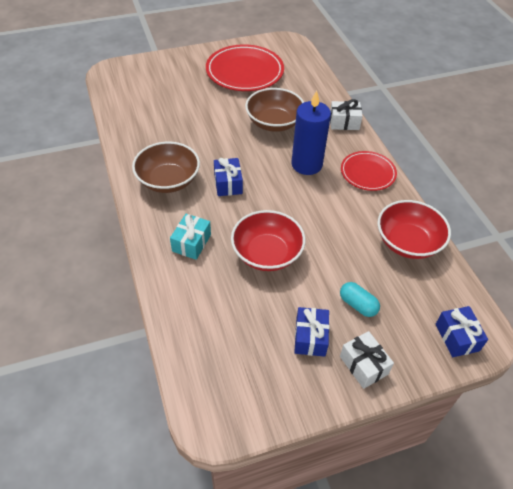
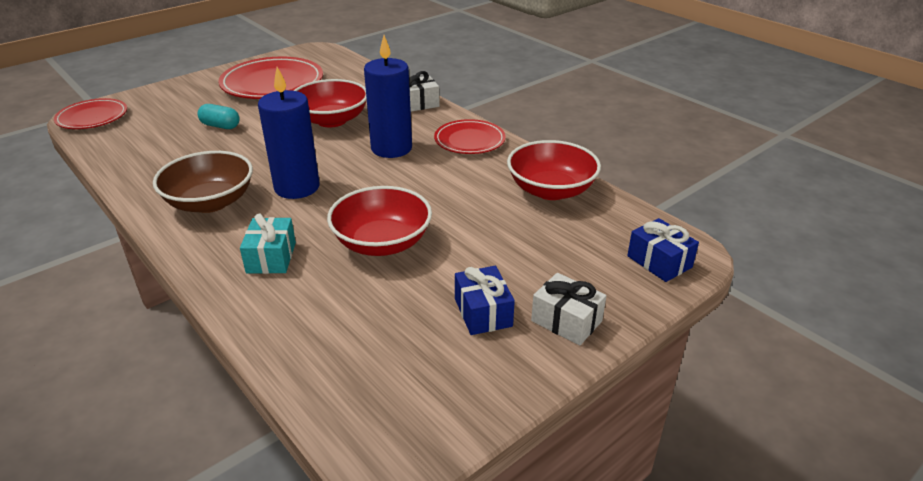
camera: 20 degrees left, 15 degrees down
(115, 76) = (92, 118): none -> red plate
(228, 184) = (297, 187): blue gift -> blue candle
(274, 123) = (331, 120): brown bowl -> red bowl
(357, 305) = (525, 263): turquoise capsule -> turquoise capsule (220, 126)

